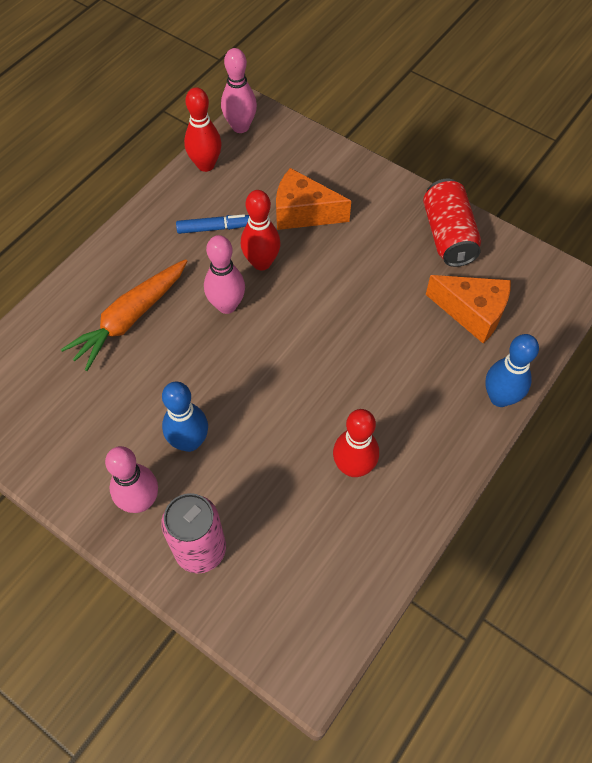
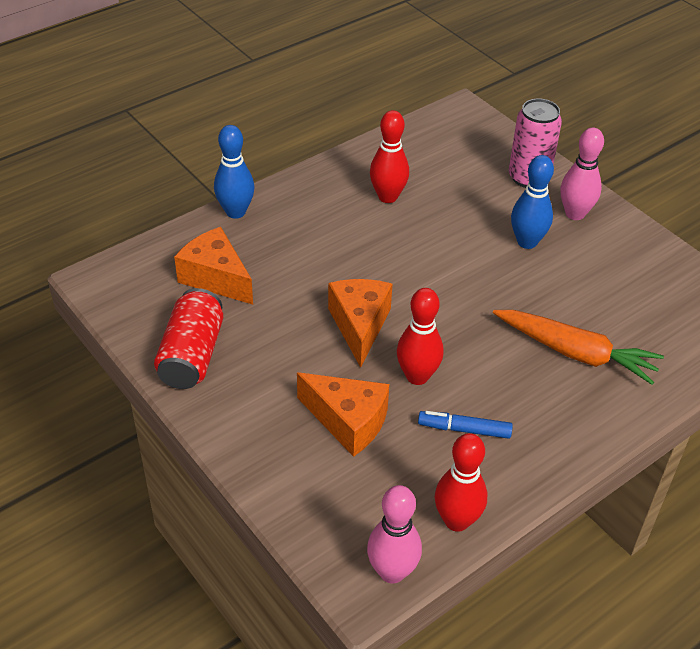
camera: 165 degrees left, 15 degrees down
(130, 319) = (576, 353): orange carrot -> orange carrot turned 60 degrees clockwise
(227, 305) = (467, 342): pink bowling pin -> none
(325, 297) = (359, 326): none -> orange cheese

